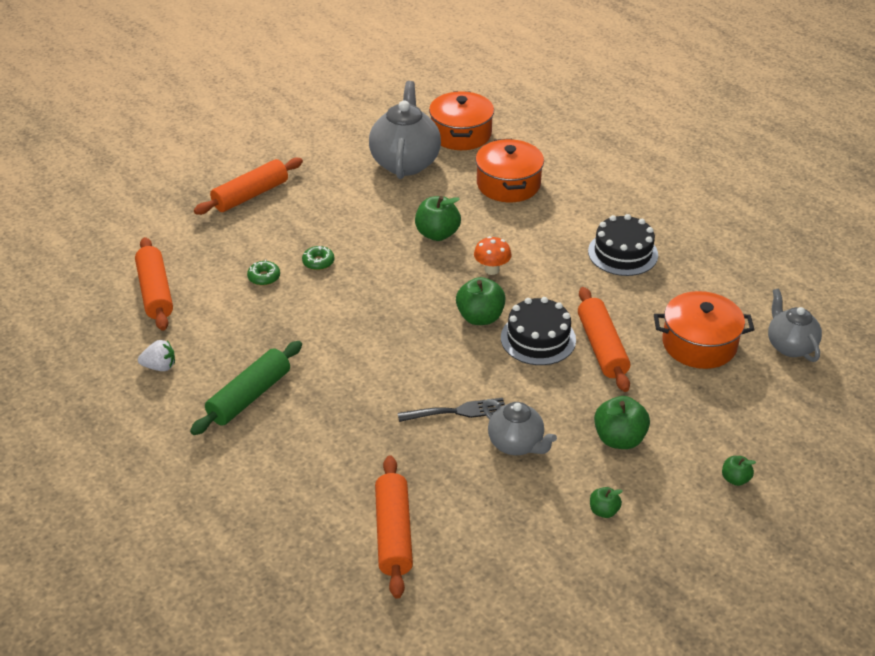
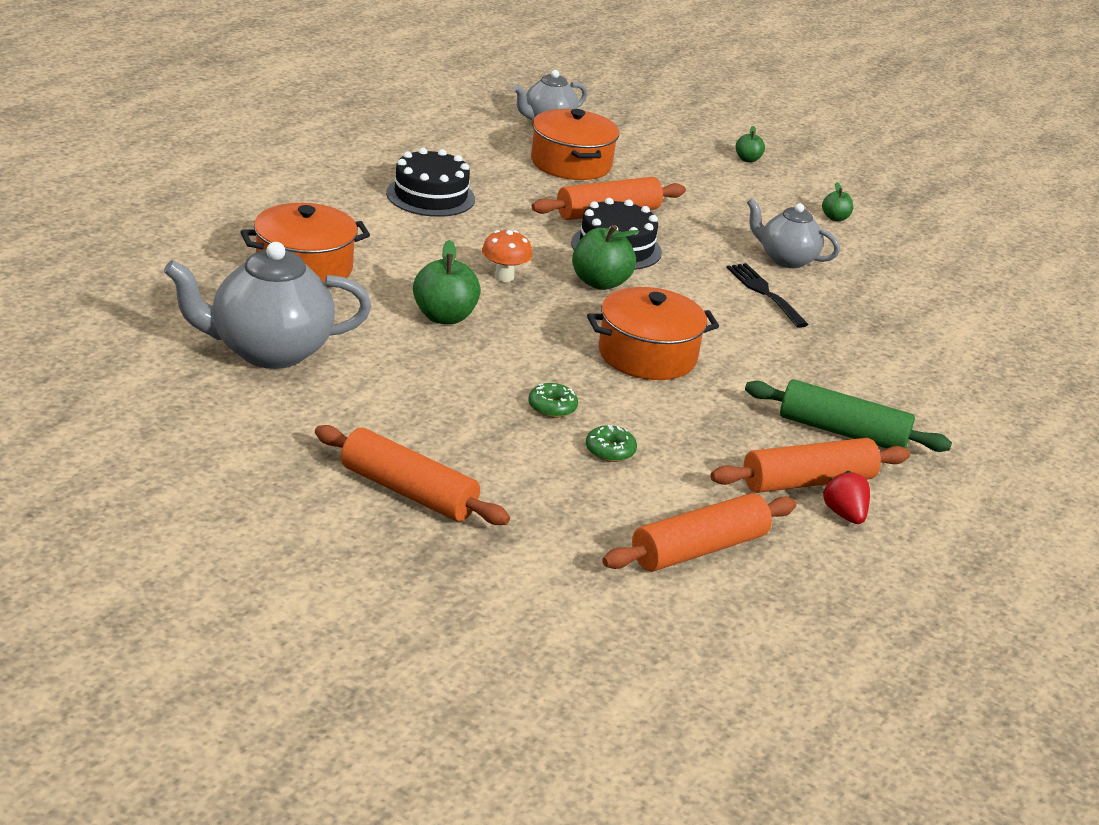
camera: 110 degrees left, 10 degrees down
(160, 366) = (844, 514): white strawberry -> red strawberry
(393, 533) = (954, 321): orange rolling pin -> orange rolling pin (808, 481)
(461, 134) = (173, 307): orange pot -> orange pot (647, 355)
(516, 444) = (786, 259): grey teapot -> grey teapot turned 90 degrees counterclockwise
(619, 439) = (738, 208): green apple -> none

